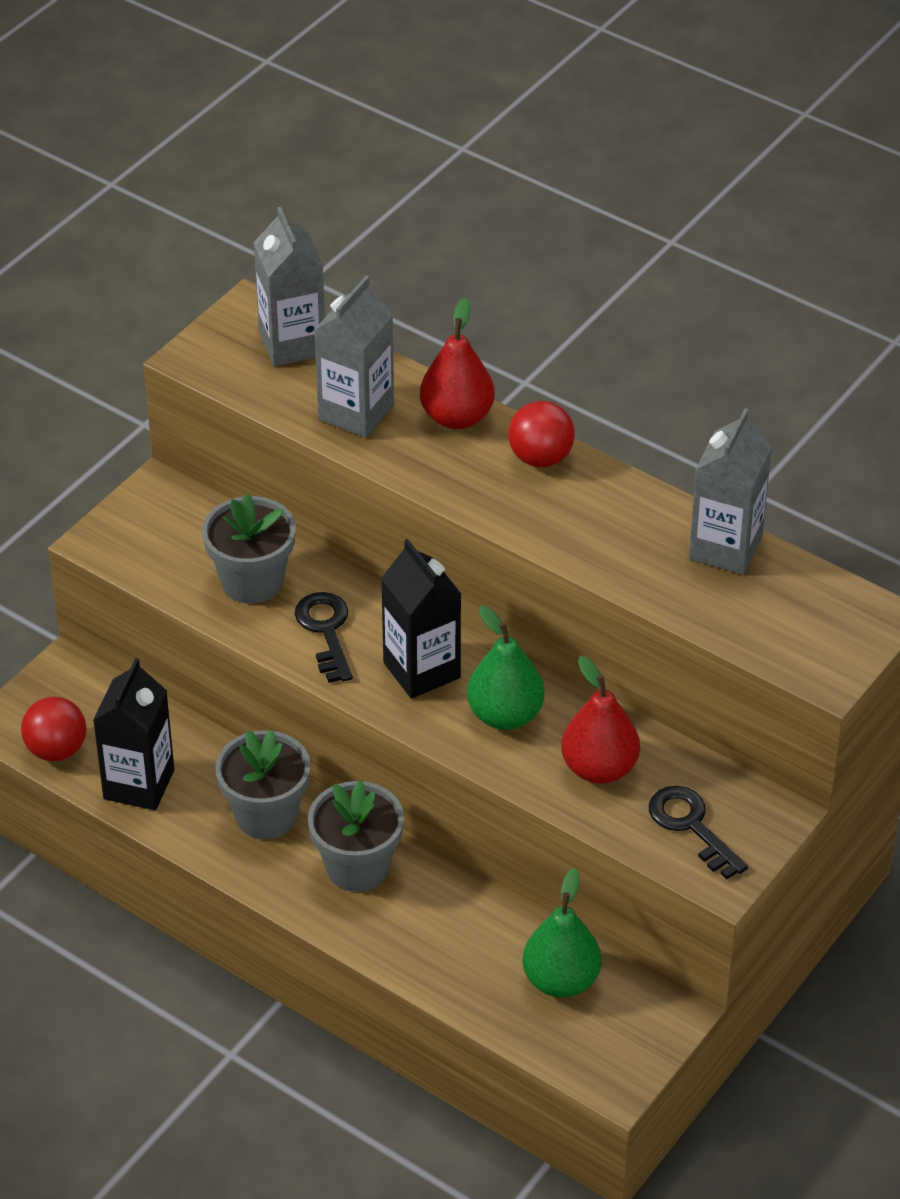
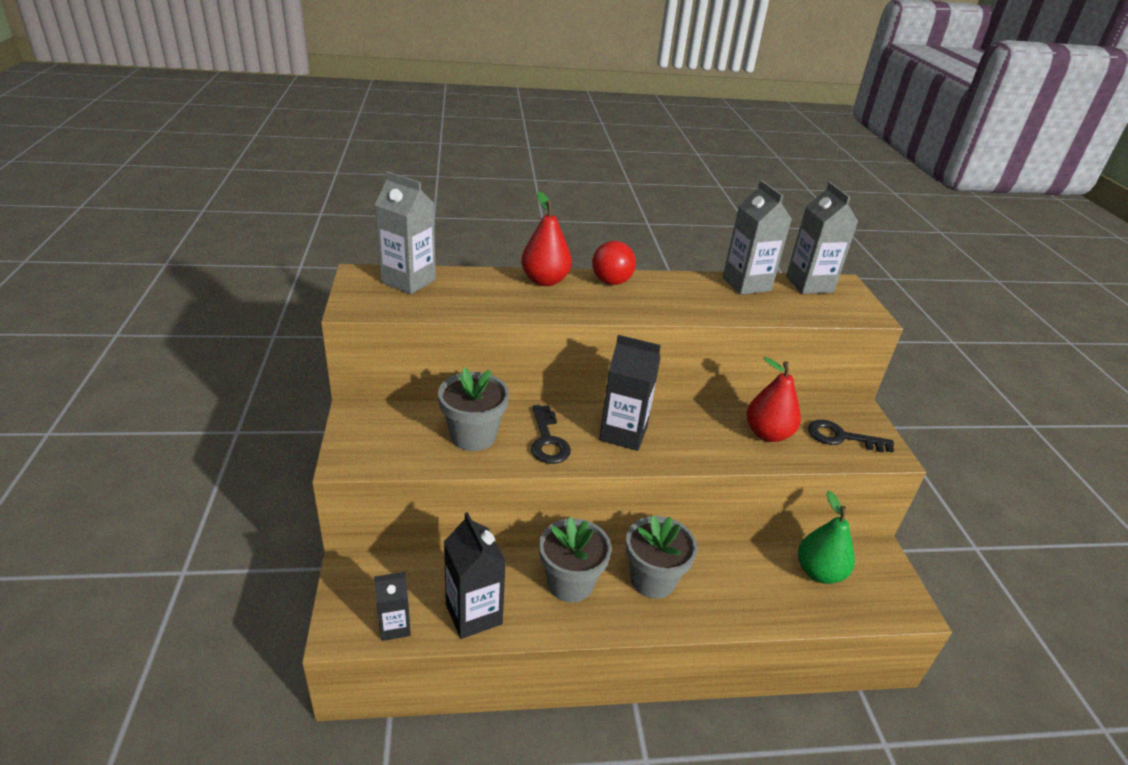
camera: 45 degrees left, 10 degrees down
(56, 750) = (394, 626): red ball -> black carton
(326, 631) = (548, 440): black key -> black key turned 135 degrees counterclockwise
(356, 412) = (488, 298): grey carton -> grey carton (809, 284)
(505, 715) = (692, 433): green pear -> none

